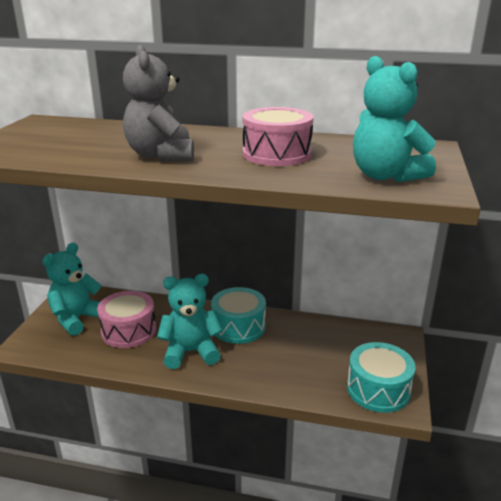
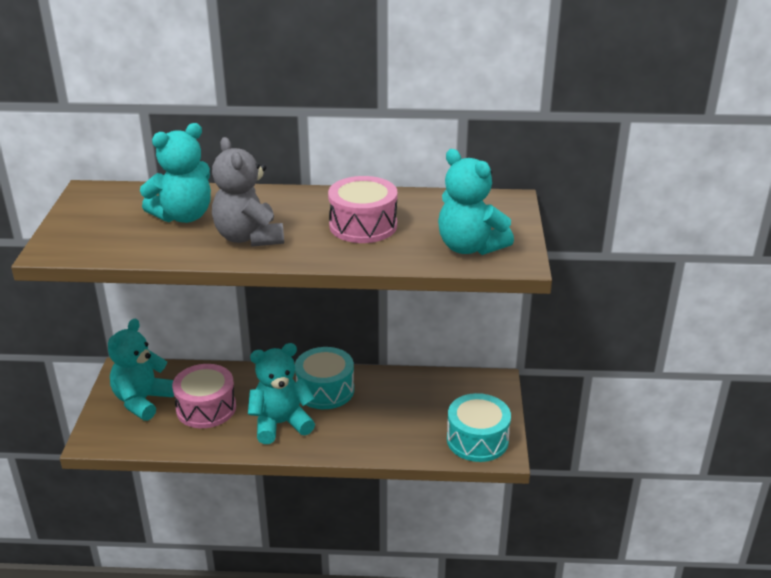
camera: 10 degrees left, 5 degrees up
(109, 139) = (184, 216): none -> turquoise teddy bear

